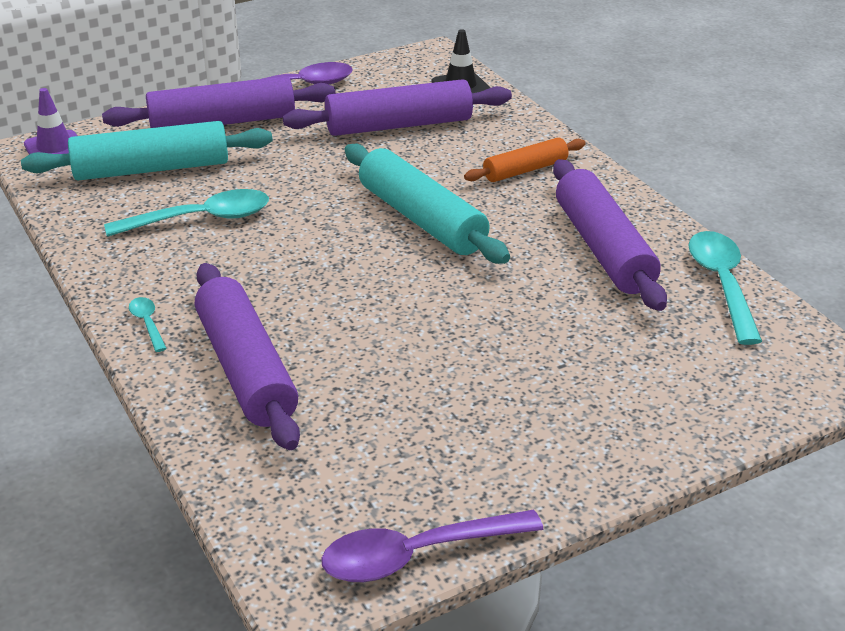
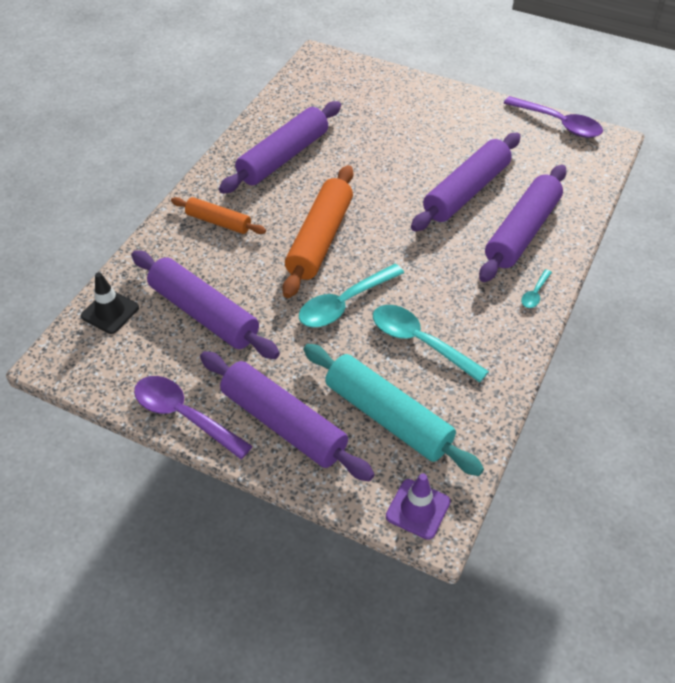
camera: 125 degrees left, 15 degrees up
(374, 362) = (466, 191): none -> purple rolling pin
(422, 219) = (320, 239): turquoise rolling pin -> orange rolling pin
(722, 284) = (280, 108): turquoise spoon -> turquoise spoon (344, 303)

